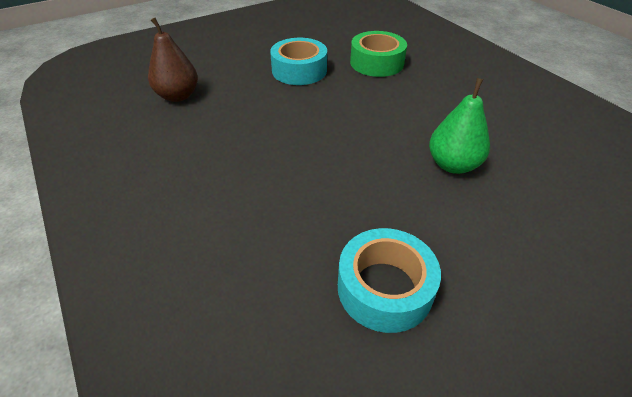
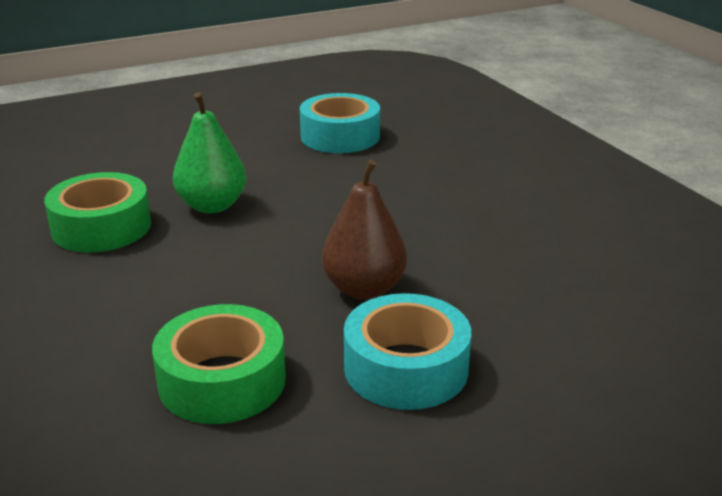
camera: 175 degrees left, 15 degrees down
(178, 96) = (641, 319): brown pear -> brown pear (364, 289)
(513, 139) = (101, 227): none -> green tape

